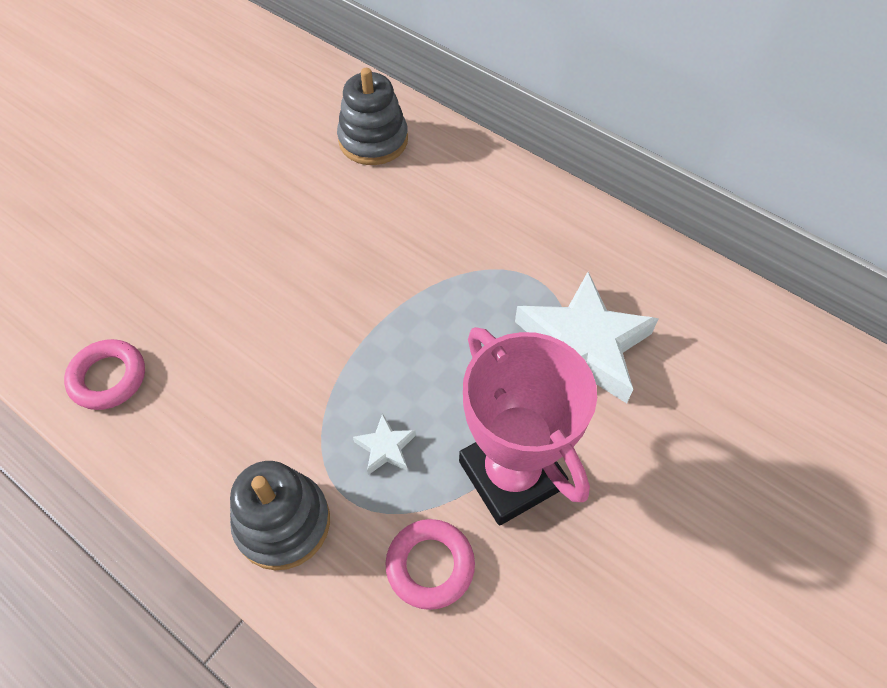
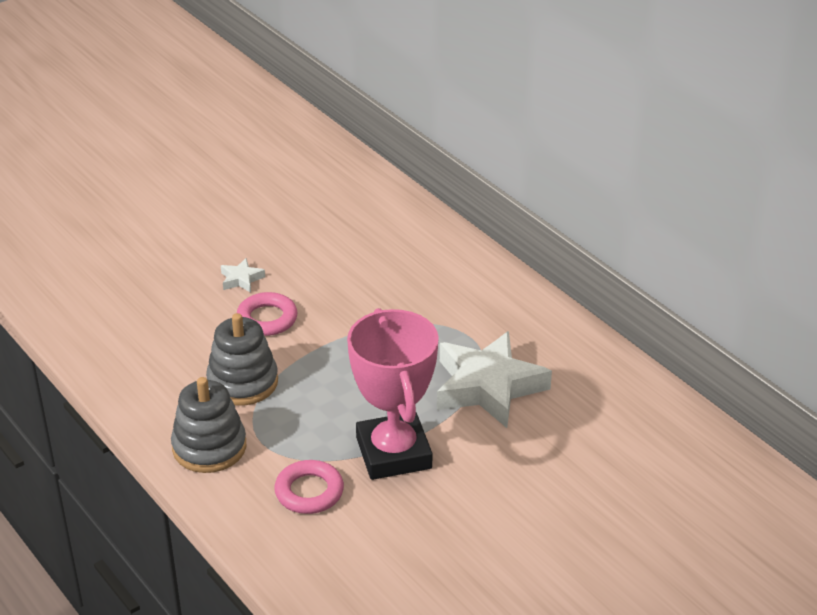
camera: 15 degrees right, 20 degrees down
(108, 378) = (107, 339): pink ring -> pink ring (267, 319)
(373, 140) = (373, 219): grey stacking toy -> grey stacking toy (242, 382)
(385, 448) = (303, 419): white star -> white star (241, 279)

